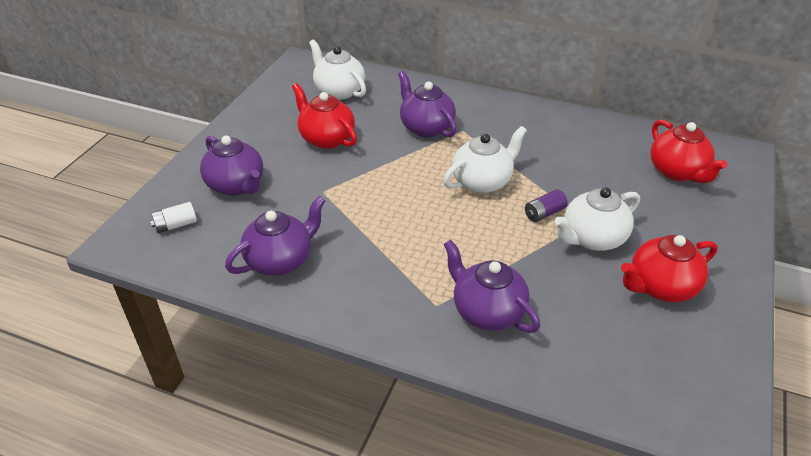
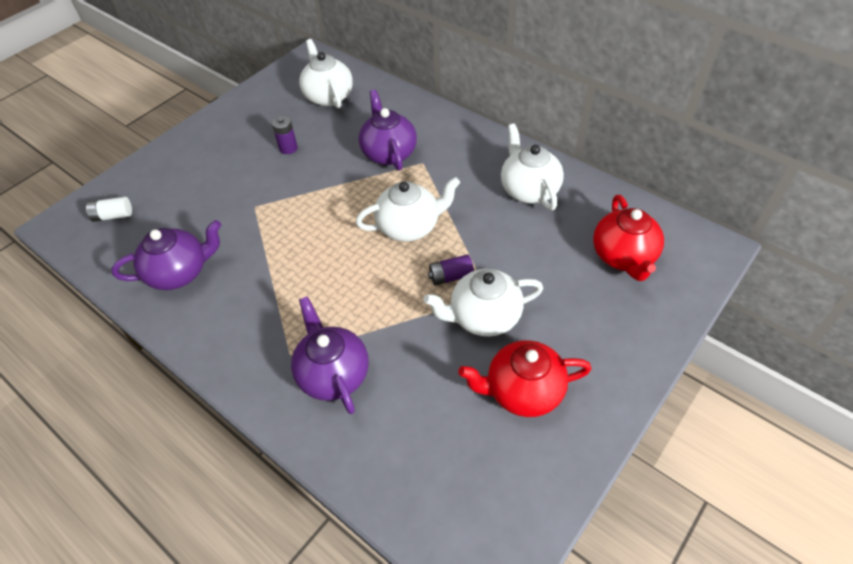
camera: 20 degrees right, 10 degrees up
(236, 185) = (183, 184): purple teapot -> none
(326, 138) = (288, 148): red teapot -> purple battery
(568, 136) = (528, 190): none -> white teapot

